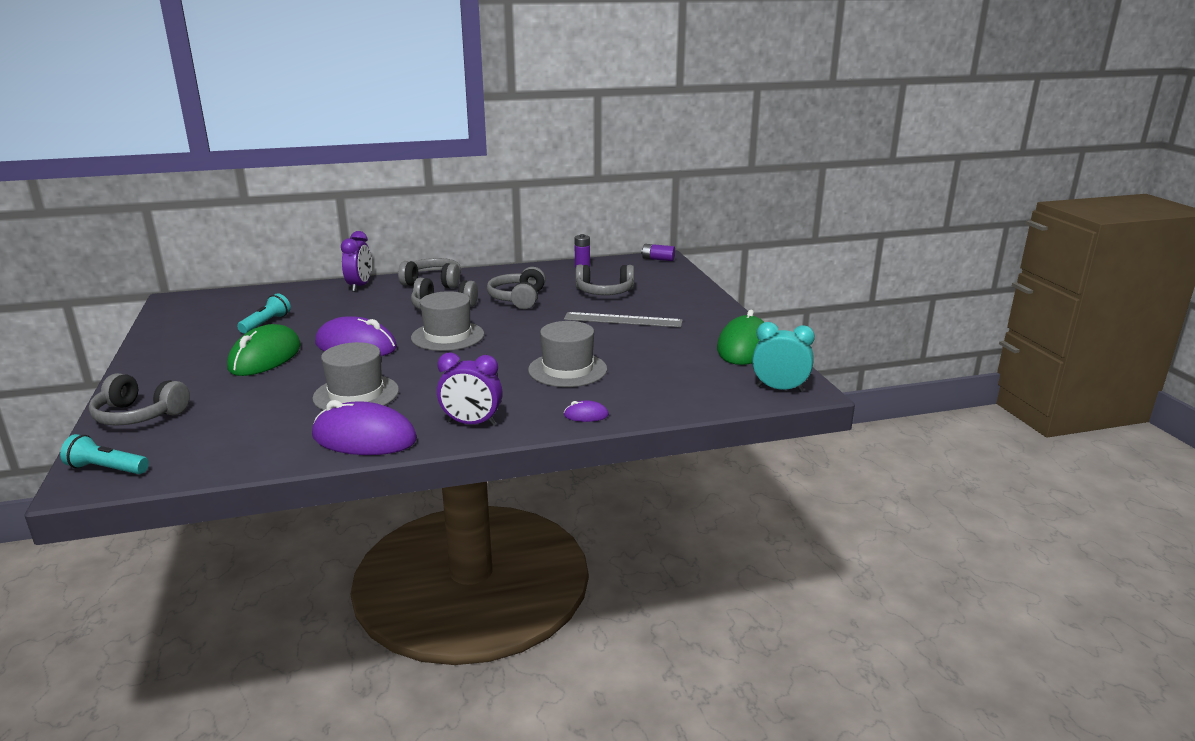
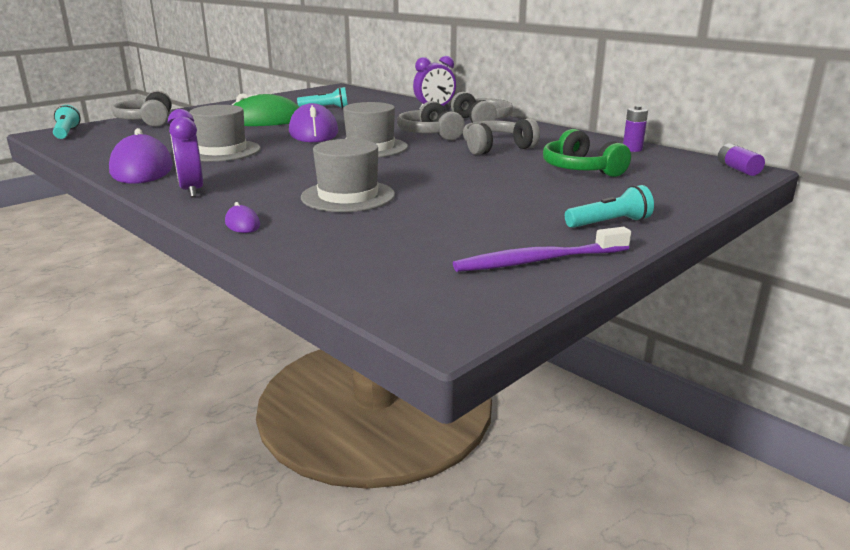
camera: 60 degrees right, 0 degrees up
(604, 292) = (581, 169): grey headphones -> green headphones
(623, 320) = (516, 190): grey ruler -> none
(707, 315) = (609, 223): none -> turquoise flashlight
(744, 347) = (538, 261): green mouse -> purple toothbrush
(779, 389) = (426, 307): turquoise clock -> none

